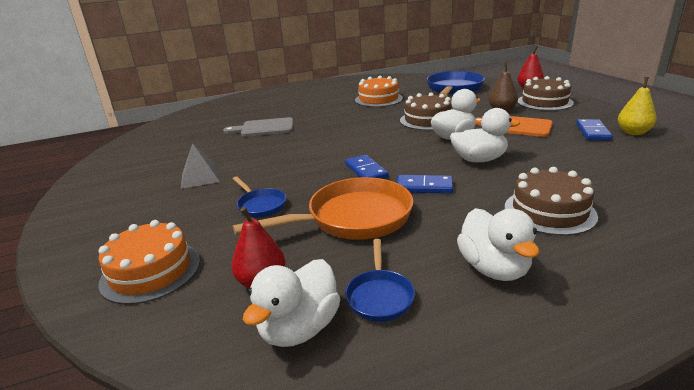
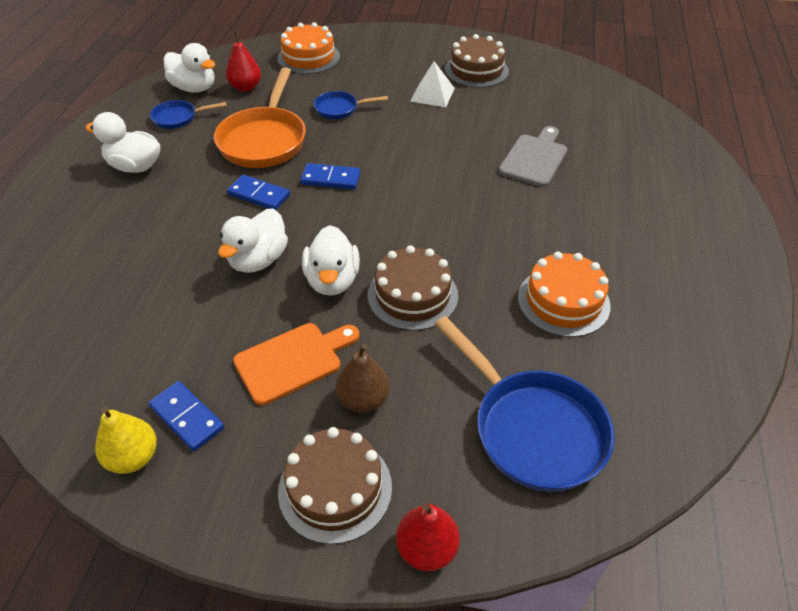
camera: 120 degrees right, 20 degrees up
(200, 177) = (432, 94): grey pyramid -> white pyramid
(299, 328) = (194, 88): white duck -> white duck turned 150 degrees clockwise
(379, 296) = (178, 118): blue pan -> blue pan turned 45 degrees counterclockwise
(424, 187) = (259, 195): blue domino -> blue domino turned 75 degrees clockwise
(549, 211) = (137, 234): brown cake -> brown cake (476, 70)

